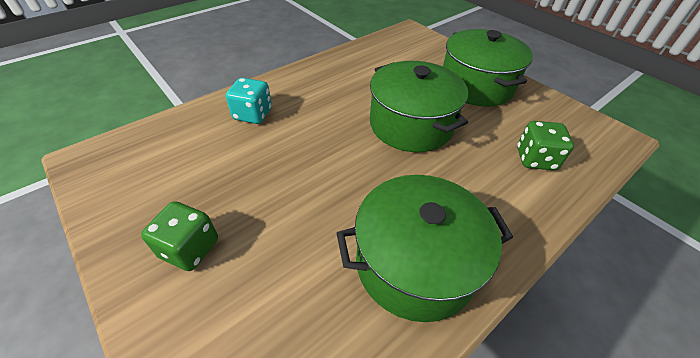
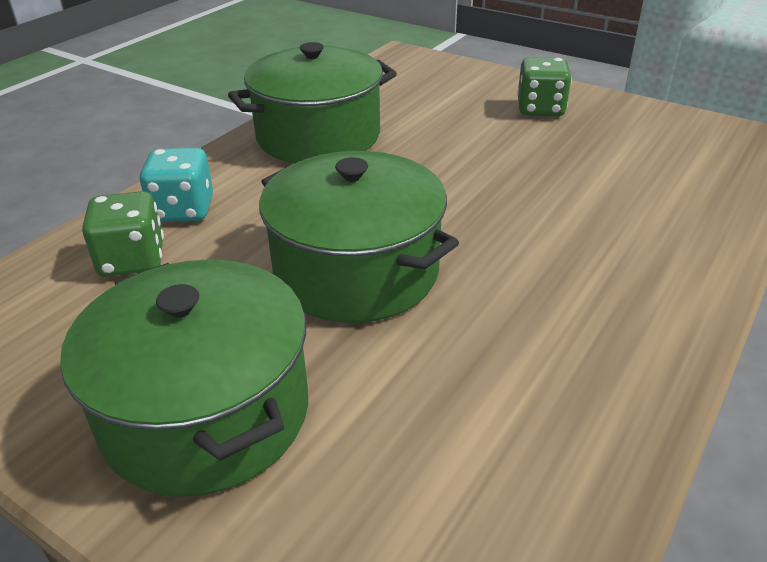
camera: 165 degrees right, 10 degrees down
(253, 114) = (643, 229): turquoise dice -> turquoise dice (183, 210)

